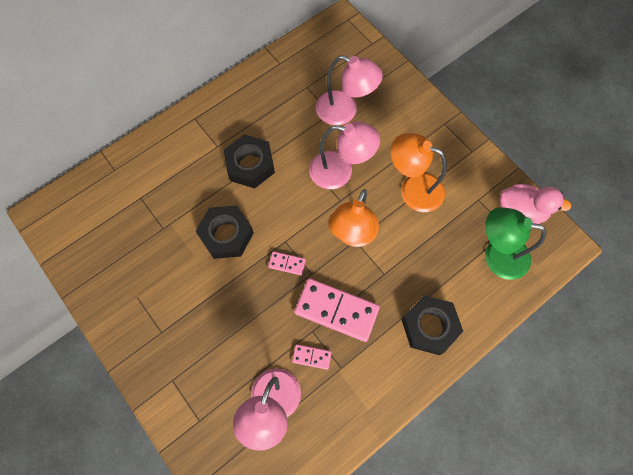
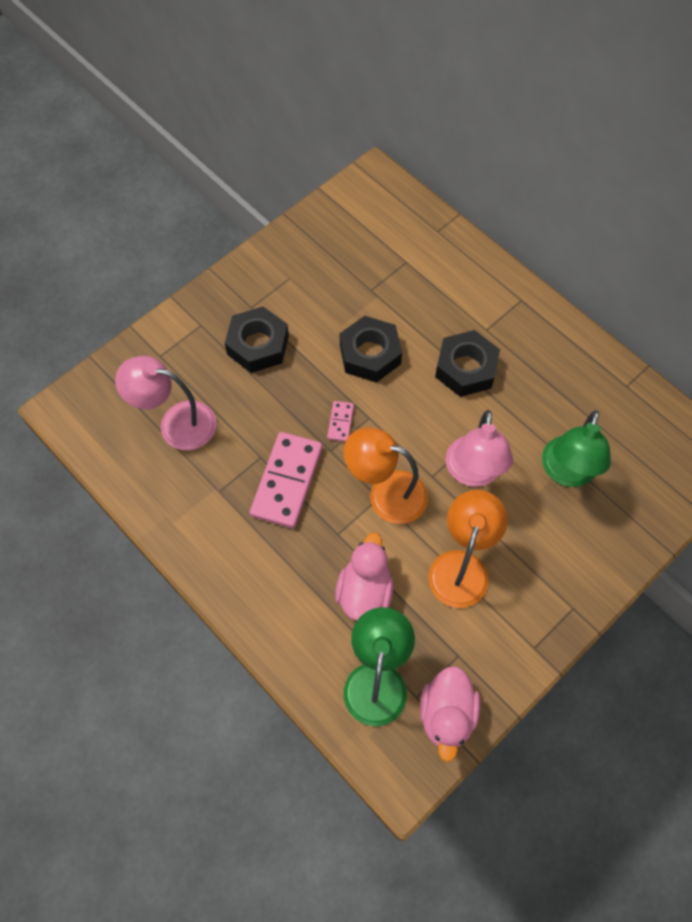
camera: 85 degrees right, 5 degrees down
(311, 357) = (230, 458): pink domino -> none
(344, 111) = (567, 473): pink lamp -> green lamp
(429, 326) = (273, 590): black nut -> black nut (258, 345)
(431, 258) = (364, 591): none -> pink duck

